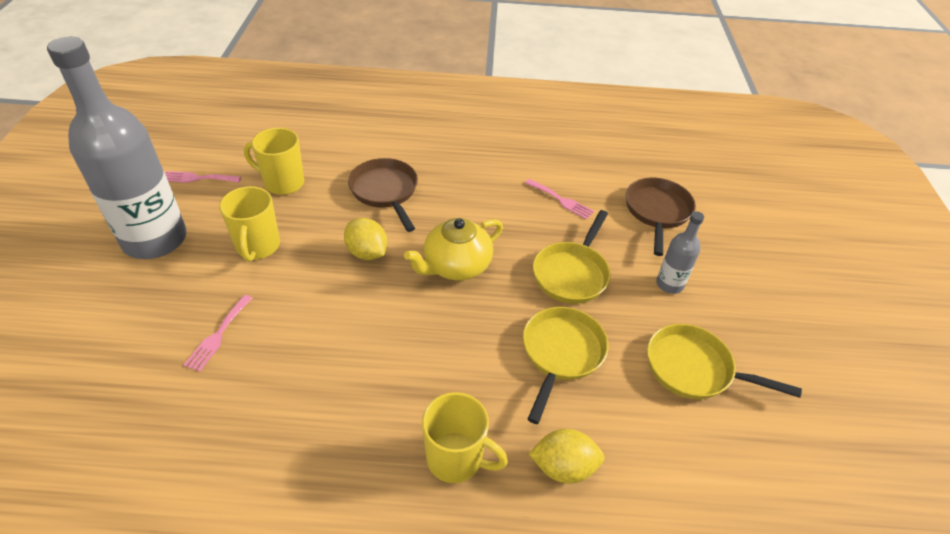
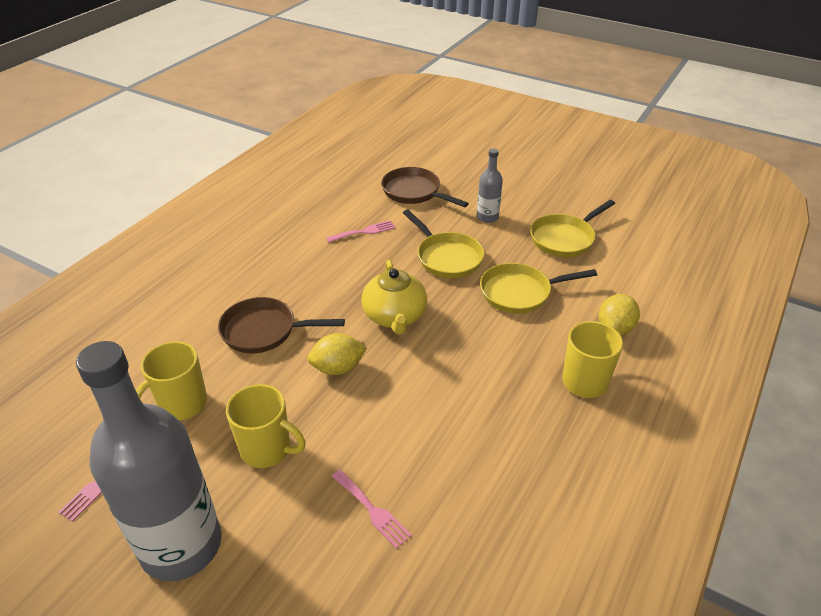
camera: 60 degrees left, 5 degrees down
(561, 353) = (520, 293): yellow pan -> yellow pan turned 60 degrees counterclockwise

